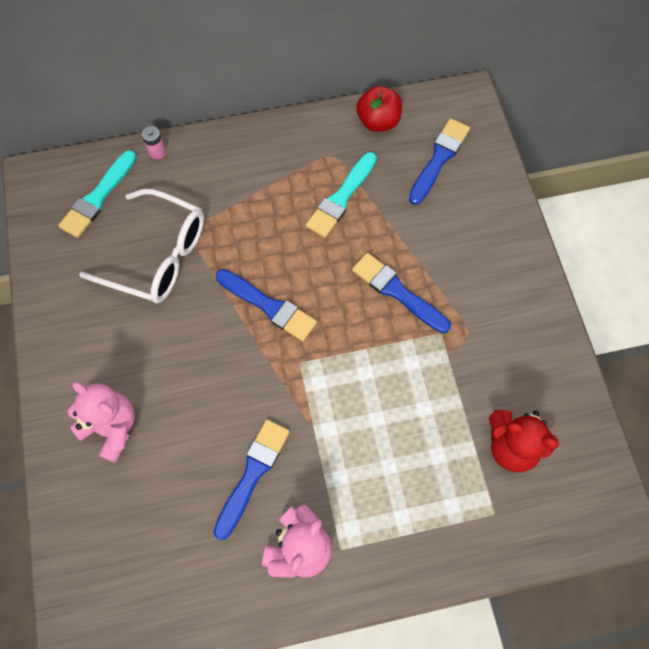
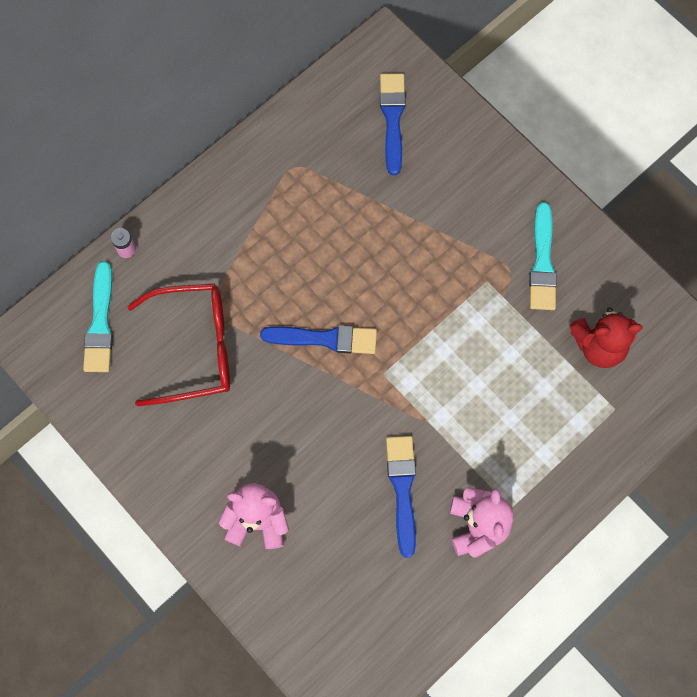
camera: 30 degrees left, 5 degrees up
(158, 256) = (195, 348): white glasses -> red glasses
(341, 198) = (327, 203): turquoise brush -> turquoise brush (542, 263)
(378, 121) = (315, 110): red apple -> none
(397, 292) = (428, 264): blue brush -> none

